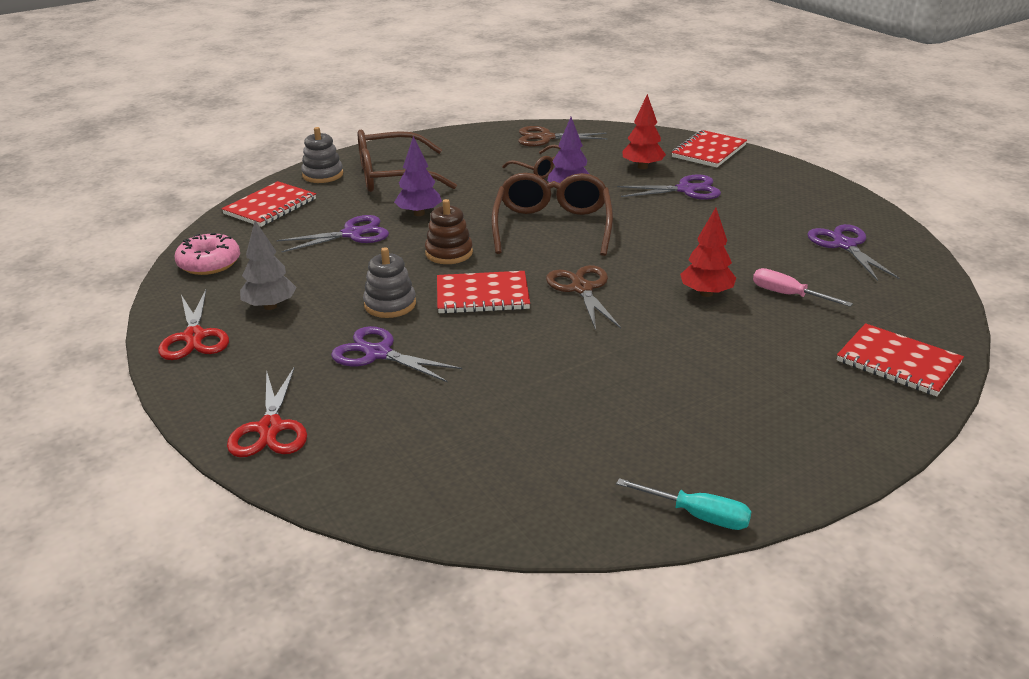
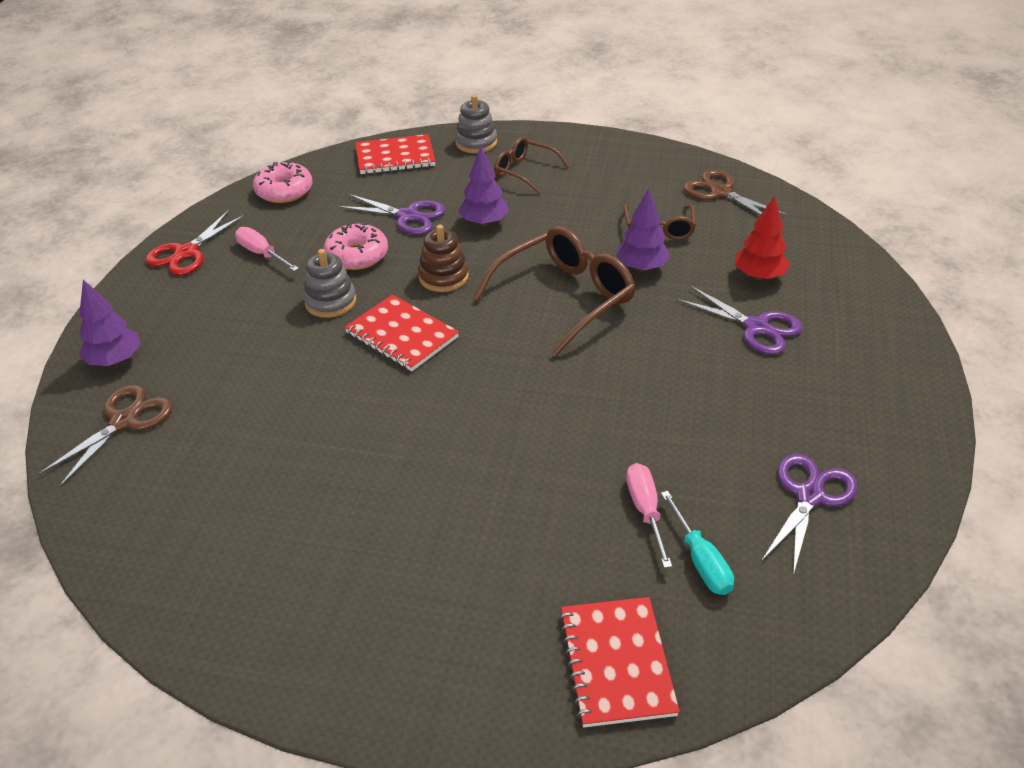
camera: 45 degrees right, 10 degrees up
(270, 306) = (262, 254): grey tree -> pink screwdriver
(270, 428) = (115, 360): red scissors -> purple tree
(357, 271) = (357, 255): none -> pink donut
(378, 353) = (258, 342): purple scissors -> none
(394, 176) = (525, 172): brown glasses -> brown glasses, size x0.58
(582, 289) = (482, 379): brown scissors -> brown scissors (124, 421)
(698, 515) = (214, 653): turquoise screwdriver -> turquoise screwdriver (700, 560)
(706, 293) = (574, 455): red tree -> none
(709, 151) = (864, 293): red notebook -> none

